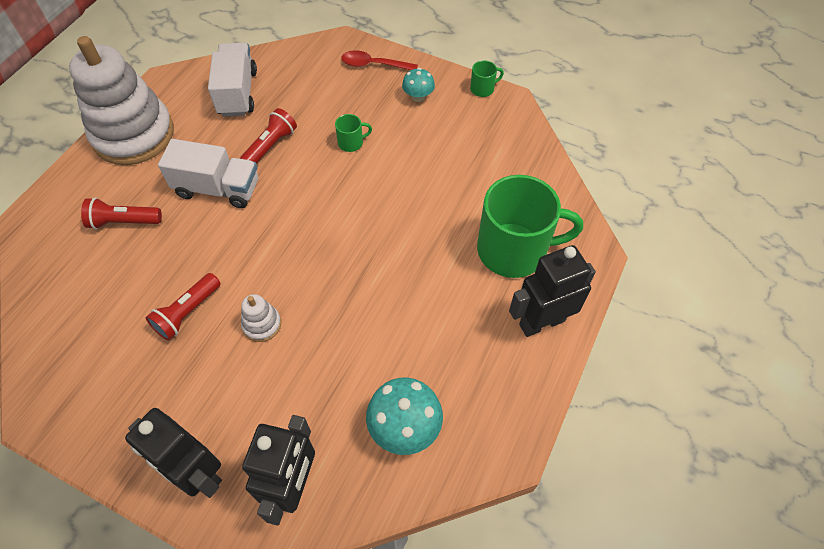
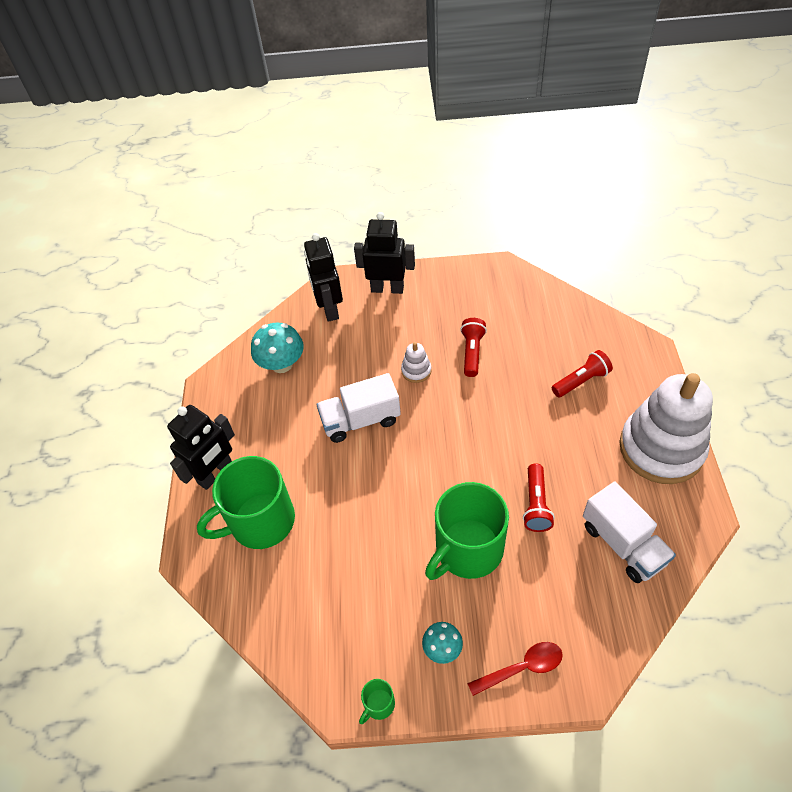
camera: 155 degrees right, 5 degrees down
(218, 188) = (540, 442): white truck -> white truck (360, 420)
(351, 143) = (467, 549): green mug -> green mug, size x2.46

